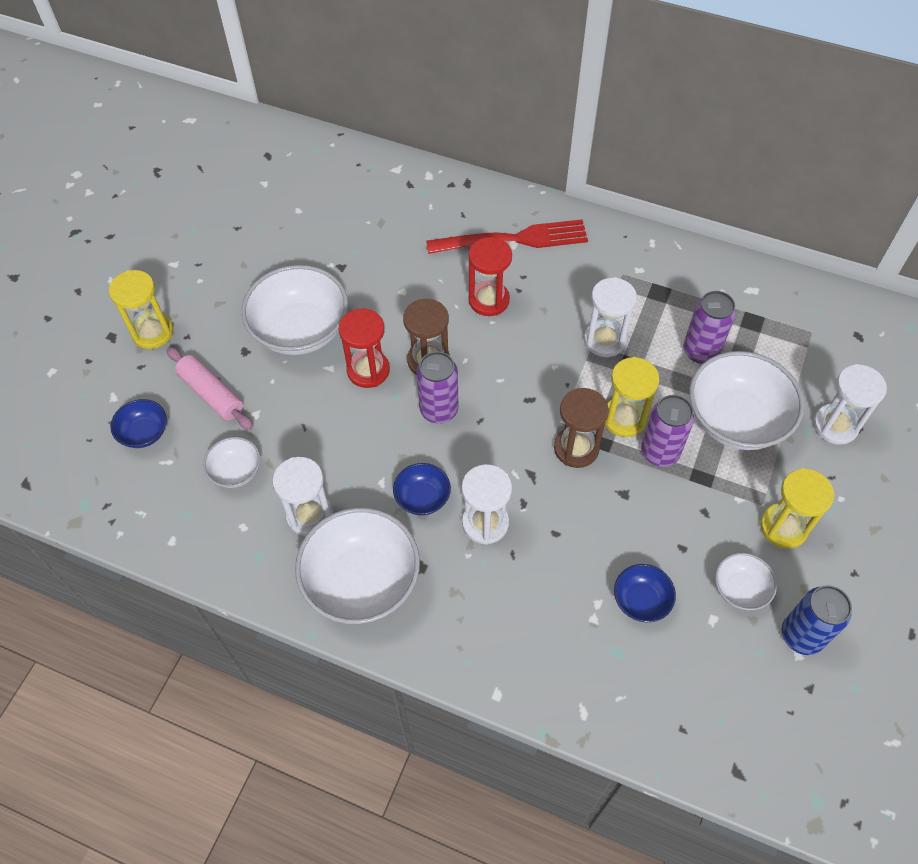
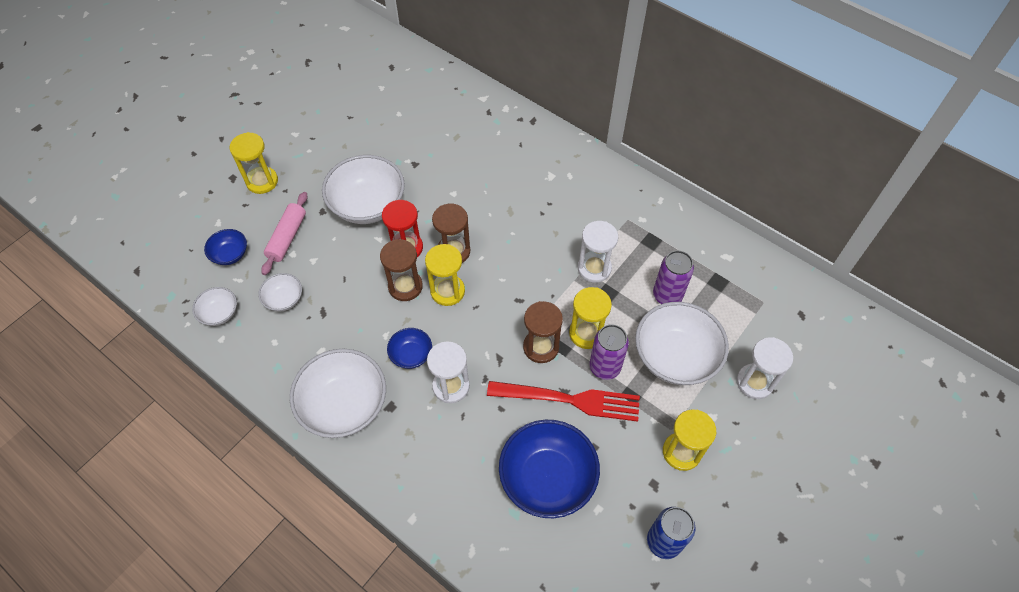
camera: 15 degrees right, 0 degrees up
(211, 394) = (287, 237): pink rolling pin -> pink rolling pin turned 45 degrees clockwise
(309, 515) = (324, 346): white hourglass -> none
(384, 417) = (405, 286): none -> brown hourglass
(439, 410) = (447, 291): purple can -> yellow hourglass
(489, 300) = (516, 215): red hourglass -> none
(513, 239) = (552, 172): red fork -> red fork (569, 400)
(641, 600) = (547, 478): blue bowl -> blue bowl, size x2.01
(740, 589) = (628, 491): white bowl -> white bowl (219, 313)

